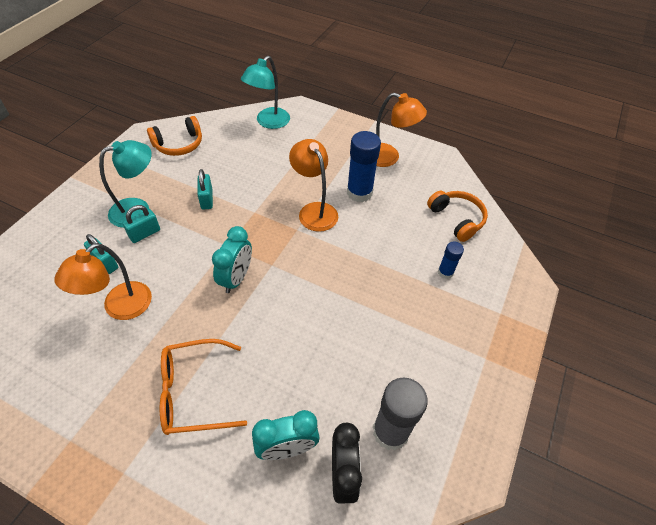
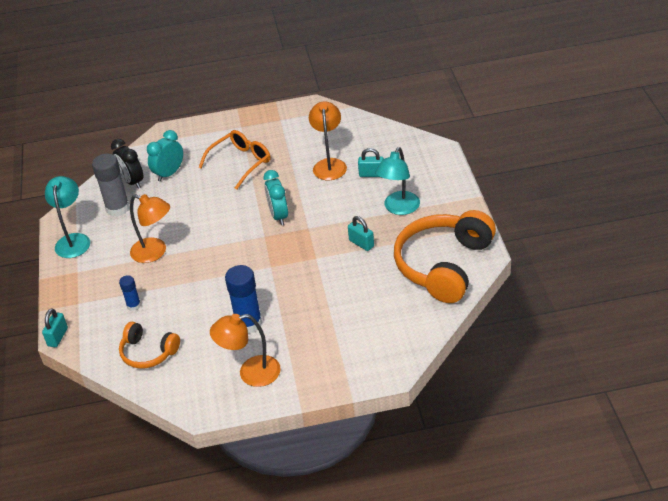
camera: 150 degrees right, 10 degrees down
(145, 234) = (372, 200): turquoise padlock -> turquoise padlock (57, 337)
(179, 144) = (443, 265): orange headphones -> orange headphones, size x1.89
(268, 122) = (398, 335): turquoise lamp -> turquoise lamp (73, 240)
(314, 210) = (271, 286): orange lamp -> orange lamp (155, 252)

